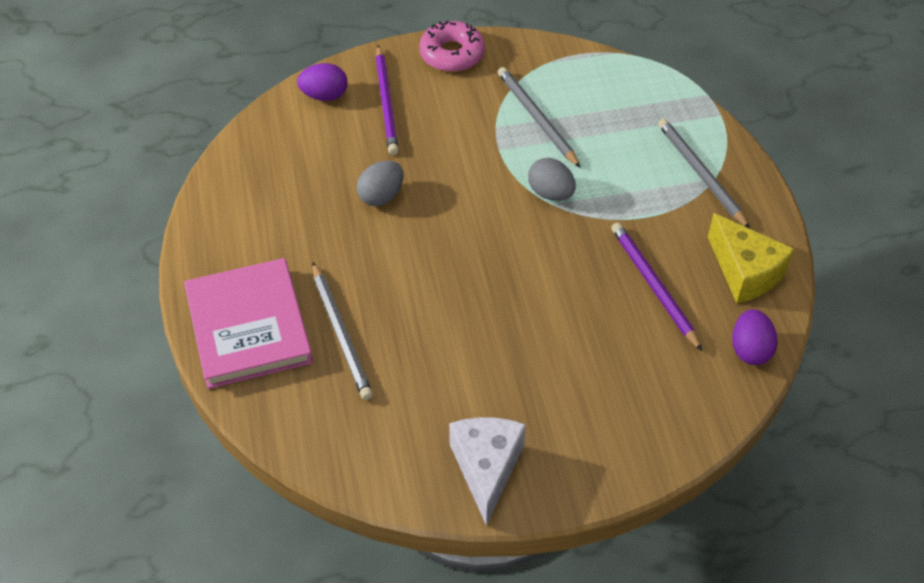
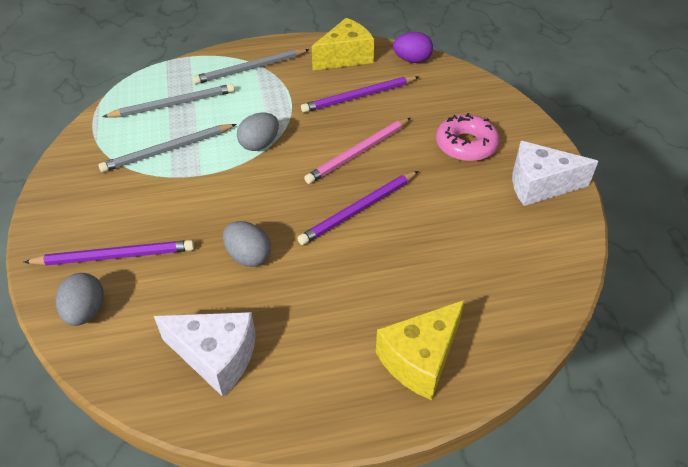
camera: 90 degrees left, 5 degrees down
(248, 327) = (420, 359): pink book -> yellow cheese
(269, 183) = (216, 357): none -> white cheese
(324, 95) = (86, 312): purple egg -> grey egg
(341, 333) = (421, 281): grey pencil -> grey pencil (173, 104)
(444, 283) = (359, 210): none -> purple pencil
(452, 54) = (59, 206): pink donut -> pink donut (466, 145)
(540, 284) = (358, 153): none -> pink pencil

